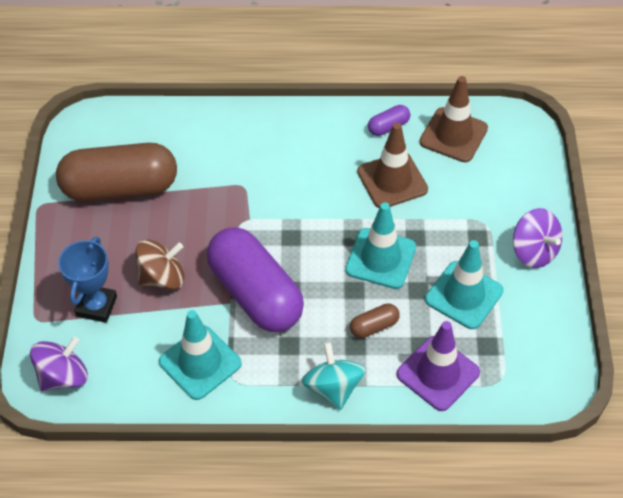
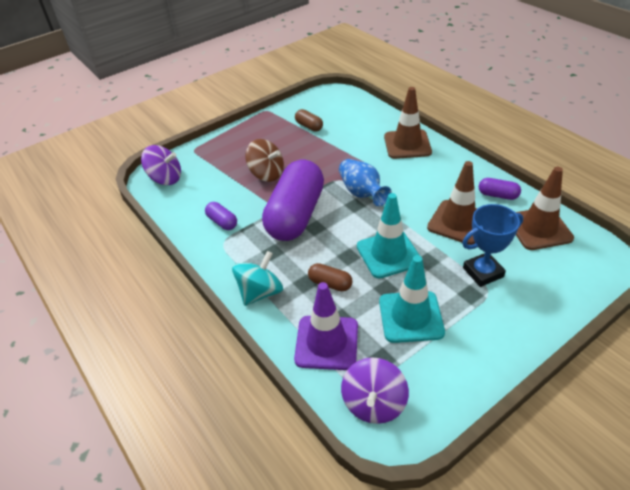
camera: 55 degrees right, 10 degrees down
(96, 306) = (222, 163): blue trophy -> blue trophy (483, 272)
(120, 188) = (309, 126): brown capsule -> brown capsule, size x0.41
(200, 362) = (222, 222): turquoise traffic cone -> purple capsule
(247, 132) = (407, 144): none -> brown traffic cone
(280, 219) = (362, 193): none -> blue vase
(534, 251) = (502, 336): purple spinning top -> purple spinning top (374, 403)

